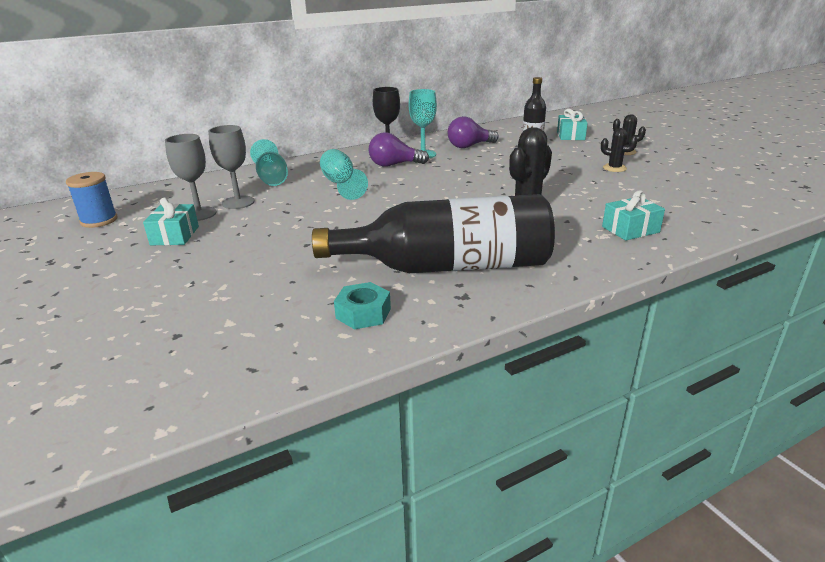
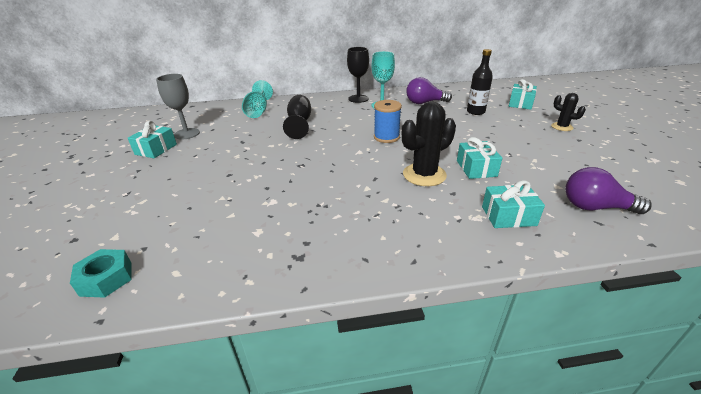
camera: 20 degrees right, 5 degrees up
(99, 220) = (127, 128): blue spool -> blue spool (386, 137)
(238, 202) = (219, 128): grey goblet -> none
(341, 184) = (299, 123): turquoise goblet -> black goblet
(363, 313) = (208, 254): turquoise nut -> turquoise nut (106, 278)
(394, 165) = (352, 112): purple light bulb -> purple light bulb (595, 207)
(448, 266) = (312, 221): black bottle -> none
(572, 197) = (476, 168): none -> turquoise gift
(614, 168) = (539, 143): black cactus -> none

